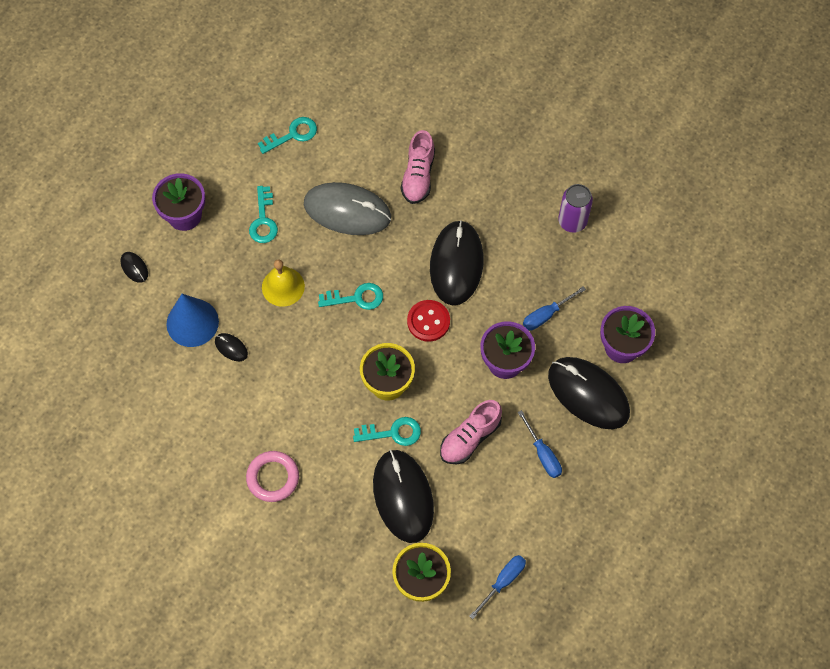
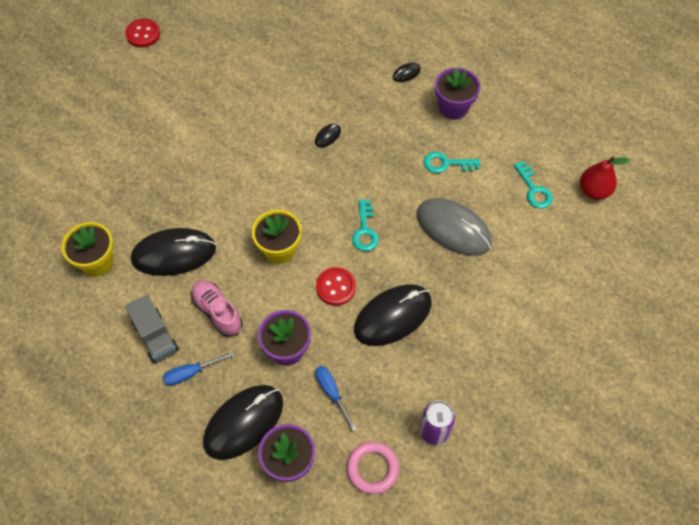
camera: 95 degrees right, 5 degrees down
(71, 597) = (143, 34): none -> red button
(192, 322) = (353, 111): blue cone -> none
(273, 477) = (209, 160): pink ring -> pink ring (372, 468)
(283, 286) = (381, 175): yellow bell -> none
(290, 79) = (594, 190): none -> red pear
(347, 211) = (453, 228): grey mouse -> grey mouse turned 75 degrees counterclockwise
(392, 433) = (233, 250): turquoise key -> none
(418, 176) = (489, 291): pink shoe -> none
(456, 264) = (393, 316): black mouse -> black mouse turned 45 degrees counterclockwise
(503, 581) = (81, 326): blue screwdriver -> none
(506, 498) = (155, 337): none -> grey truck

